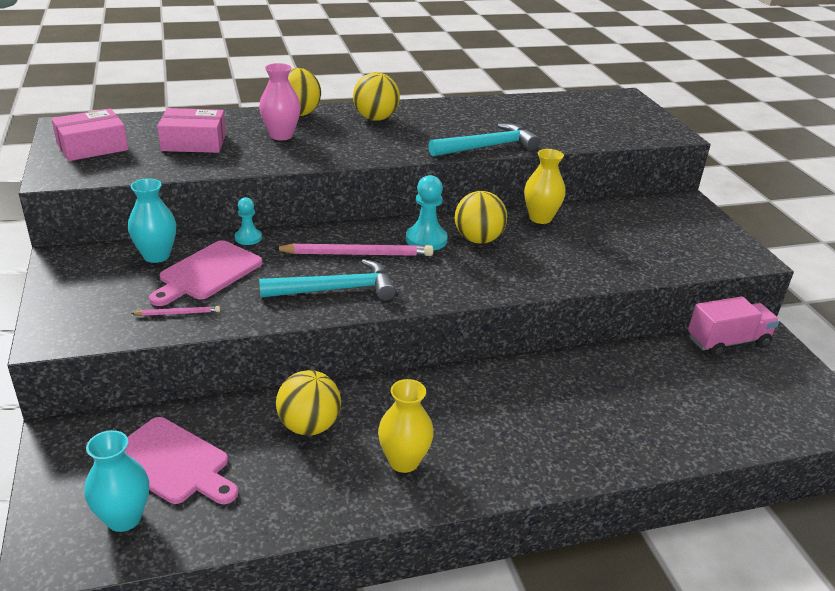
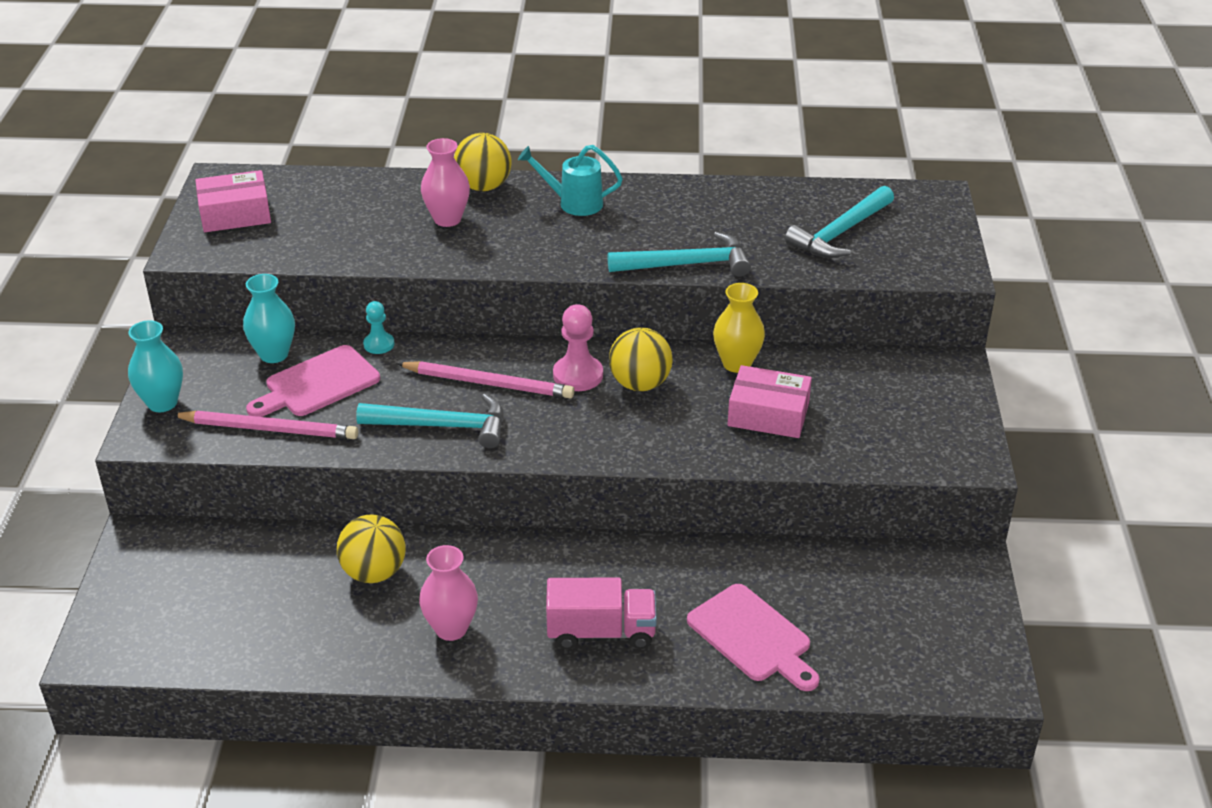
camera: 20 degrees right, 5 degrees up
(124, 518) = (168, 629): turquoise vase -> turquoise vase (162, 403)
(172, 462) = (229, 584): pink cutting board -> pink cutting board (753, 637)
(178, 313) = (269, 429): pink pencil -> pink pencil, size x2.09
(194, 142) = (345, 219): pink box -> pink box (768, 414)
(375, 118) = (574, 203): yellow ball -> turquoise watering can
(404, 461) = (451, 628): yellow vase -> pink vase
(426, 240) = (578, 375): turquoise pawn -> pink pawn
(580, 120) = (840, 233): none -> turquoise hammer
(727, 342) = (912, 561): pink truck -> pink truck (601, 632)

